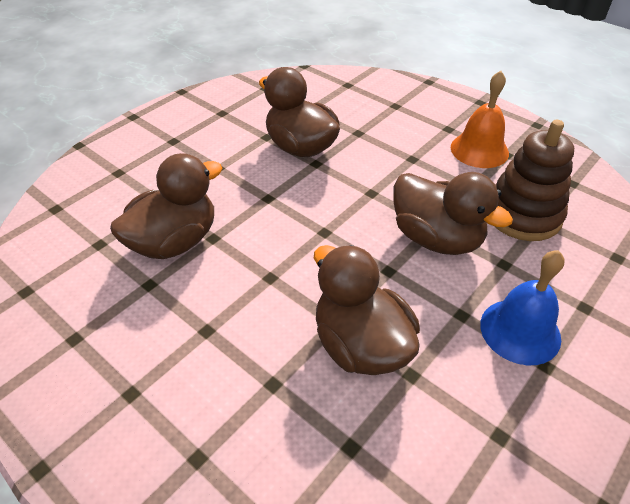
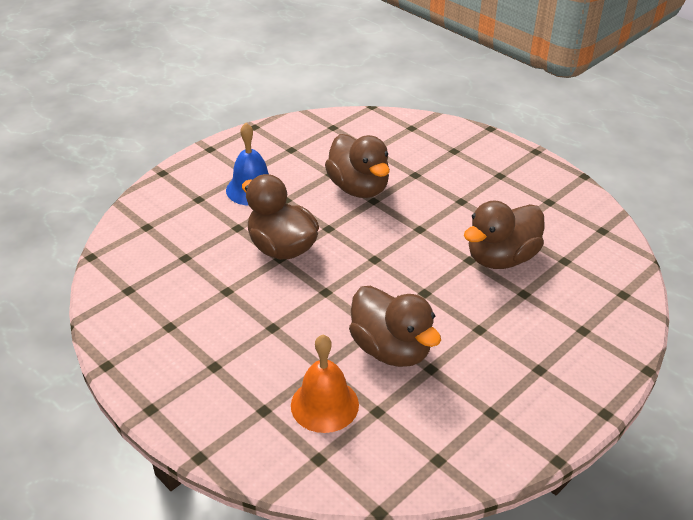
camera: 175 degrees left, 5 degrees down
(479, 150) = (195, 333): orange bell -> orange bell (324, 404)
(523, 215) = (197, 262): brown stacking toy -> none

